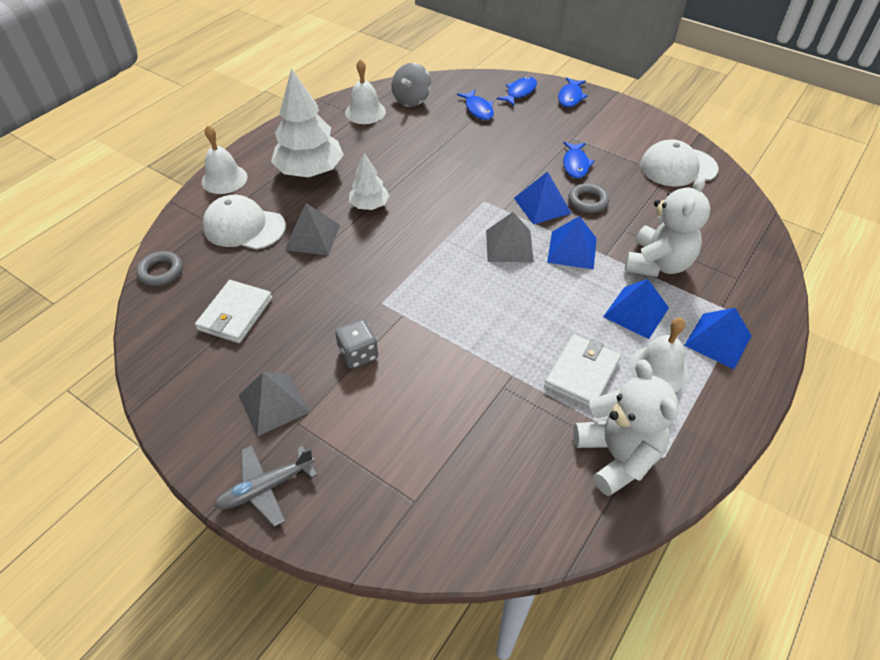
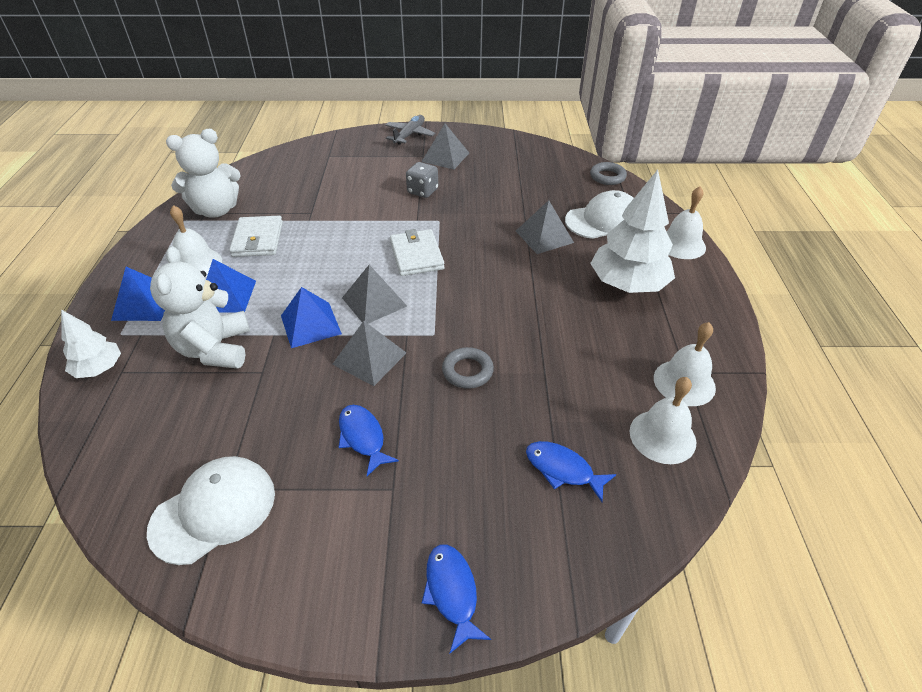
camera: 145 degrees right, 5 degrees down
(235, 314) = (525, 178): white wallet -> white wallet (416, 255)
(369, 205) = (534, 279): white tree -> white tree (99, 368)
(411, 100) = (662, 436): grey spinning top -> white bell
(519, 92) = (540, 551): blue fish -> none
(542, 205) = (369, 358): blue pyramid -> grey pyramid
(588, 201) = (320, 388): grey ring -> grey ring (467, 371)
(617, 456) = (216, 210): white teddy bear -> white teddy bear turned 60 degrees counterclockwise

